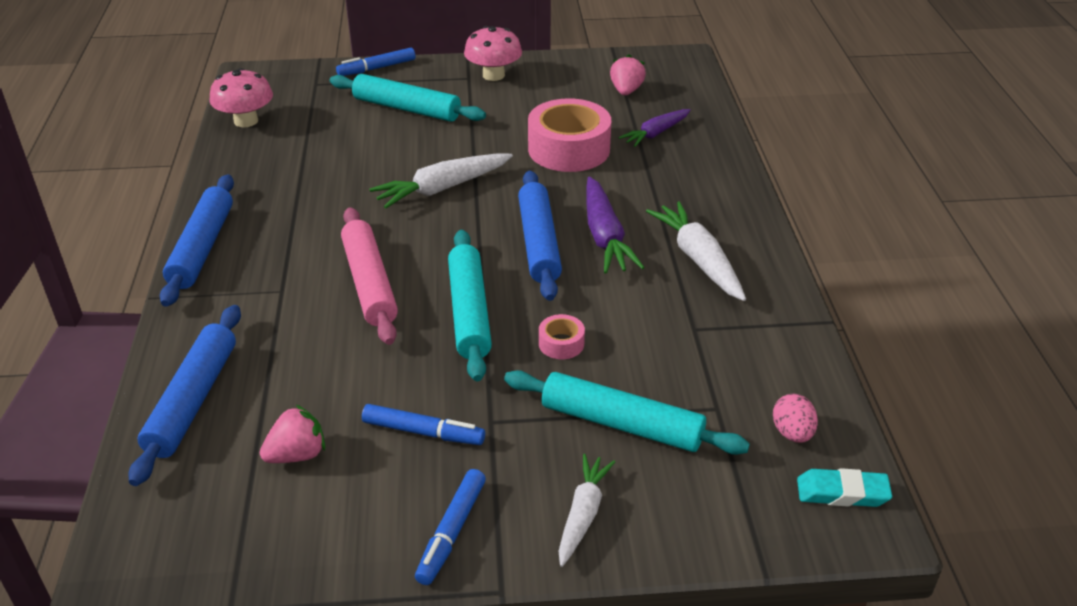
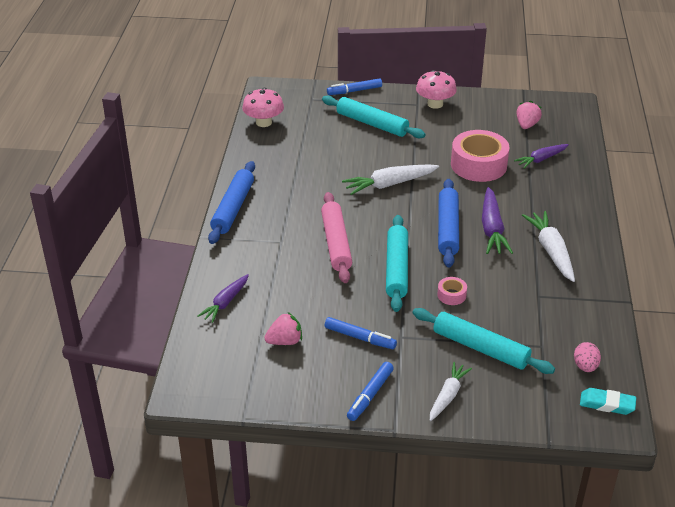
camera: 10 degrees right, 0 degrees up
(193, 400) = (225, 302): blue rolling pin -> purple carrot

